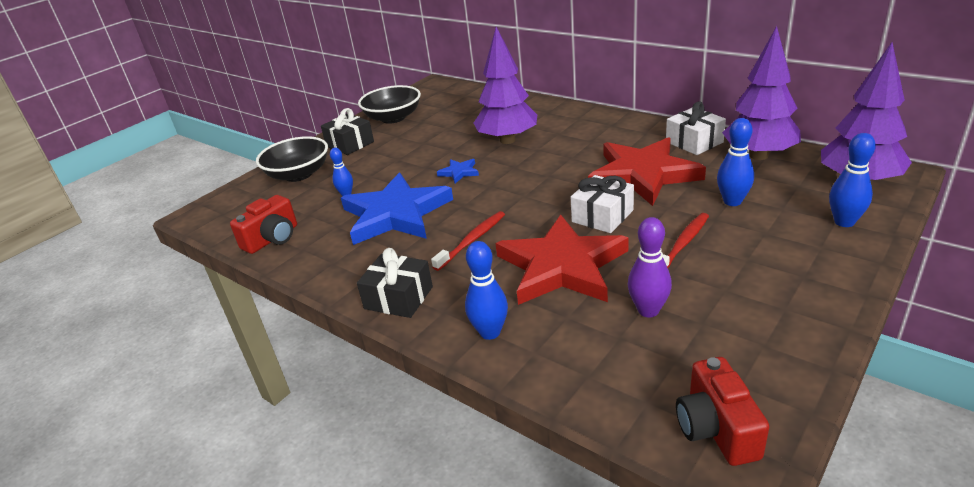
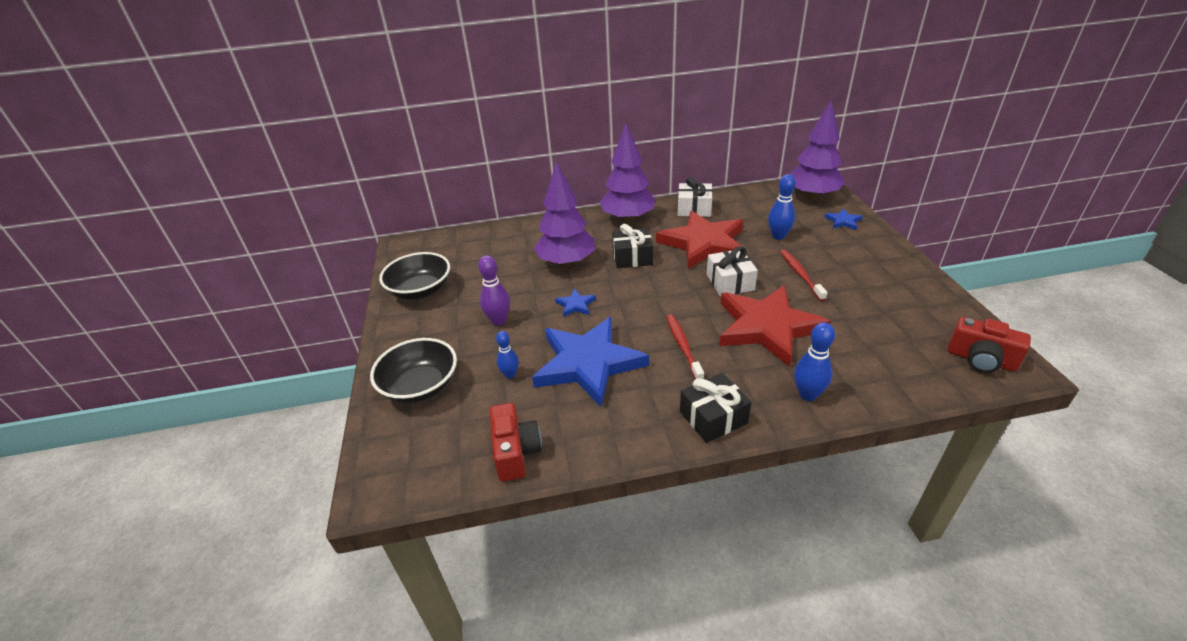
camera: 50 degrees left, 5 degrees up
(350, 144) = (421, 333): black gift -> black gift (632, 257)
(648, 310) = (853, 322): purple bowling pin -> purple bowling pin (498, 320)
(758, 155) = (742, 202): purple tree -> purple tree (628, 219)
(844, 222) = (843, 221): blue bowling pin -> blue star

